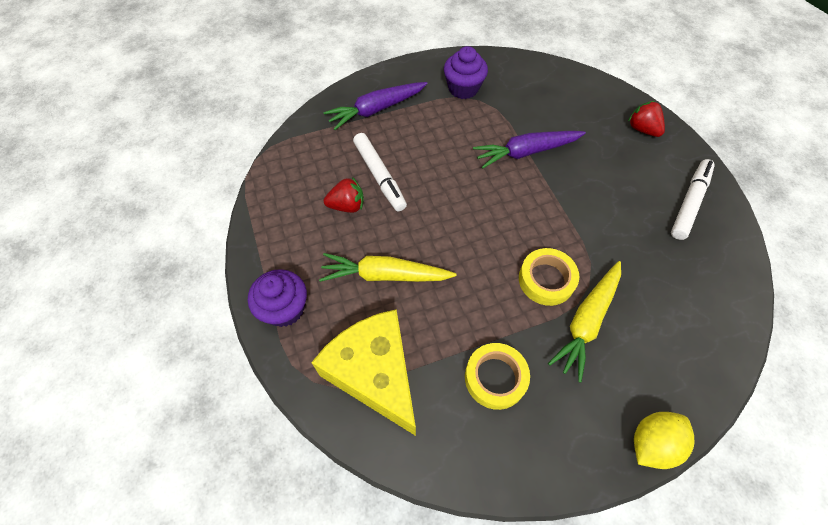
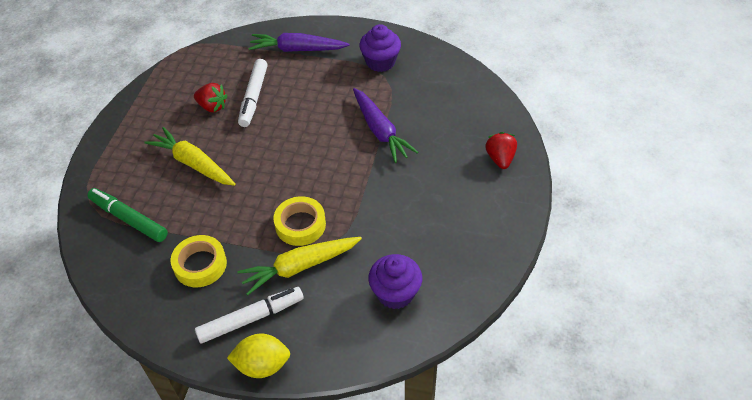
camera: 35 degrees right, 10 degrees down
(284, 308) = (113, 151): purple cupcake -> purple cupcake (395, 293)
(375, 373) = (129, 219): yellow cheese -> green marker
(526, 152) = (380, 131): purple carrot -> purple carrot turned 135 degrees counterclockwise
(689, 203) = (477, 232): white marker -> white marker (251, 319)

